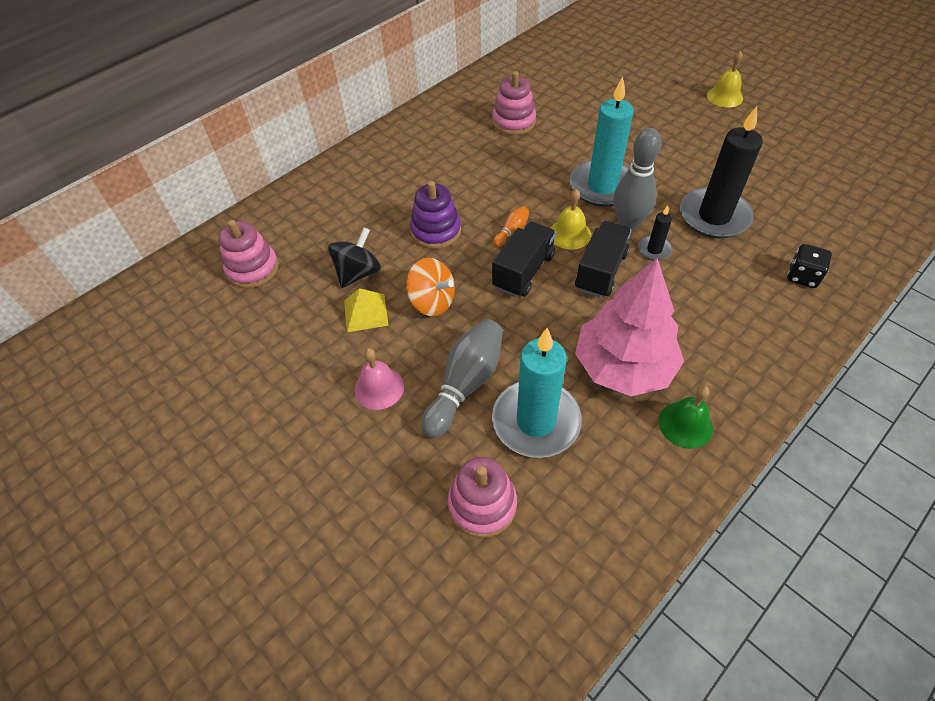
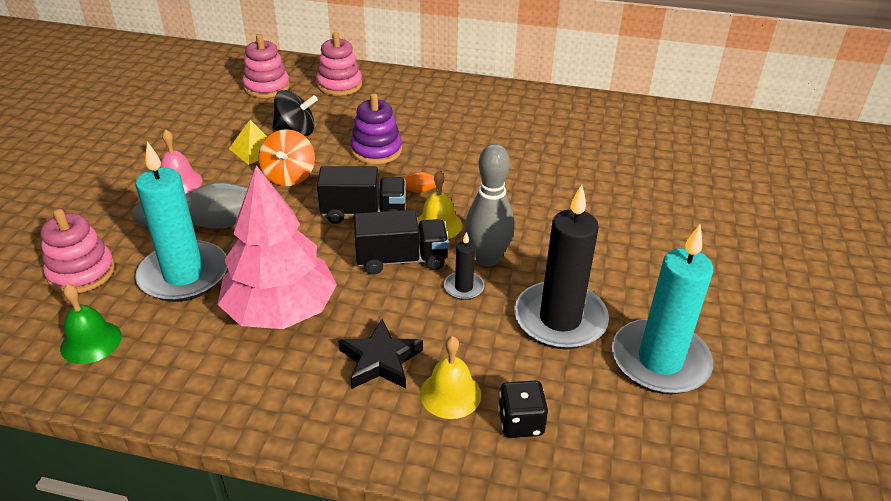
camera: 55 degrees right, 15 degrees down
(513, 122) = (570, 143): pink stacking toy -> pink stacking toy (339, 85)
(602, 186) = (529, 225): turquoise candle -> turquoise candle (660, 361)
(685, 424) = (227, 375): green bell -> green bell (91, 342)
(711, 325) = (380, 360): none -> black star
(724, 97) = (799, 273): yellow bell -> yellow bell (450, 394)

